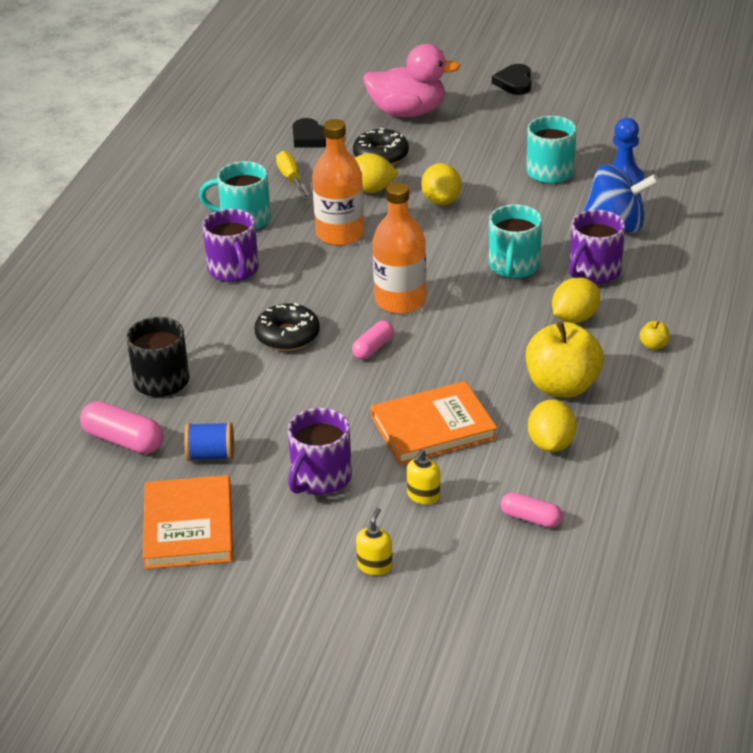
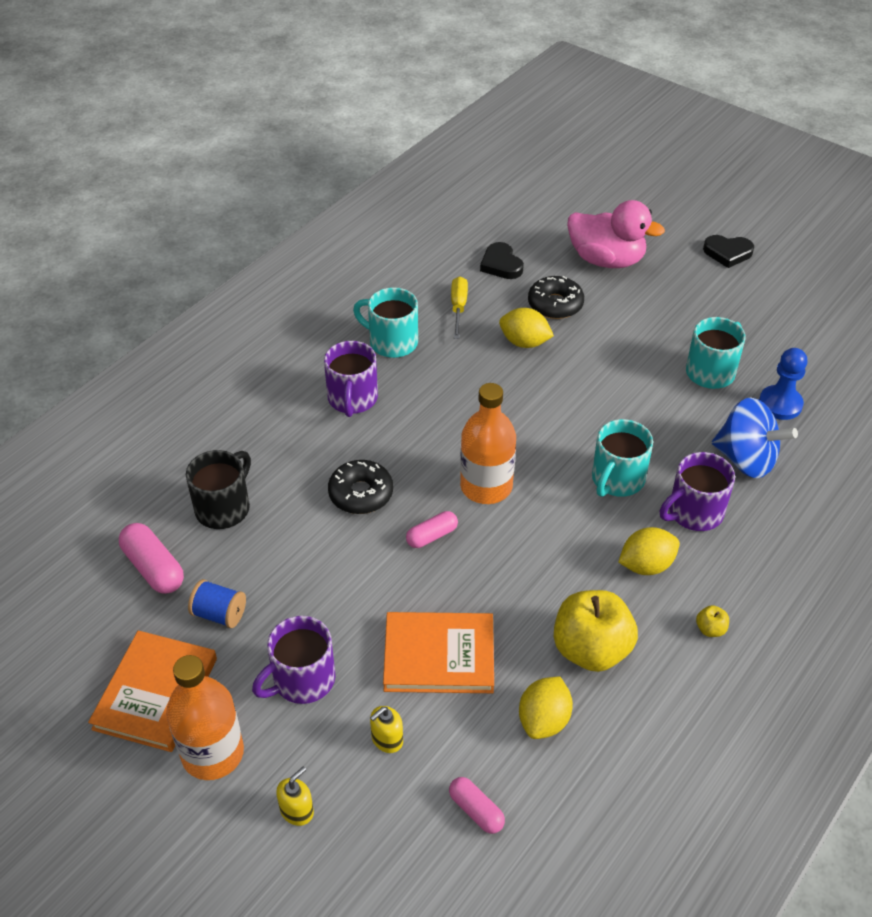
camera: 20 degrees right, 10 degrees up
(340, 234) = (470, 387): orange bottle -> orange bottle (213, 753)
(441, 201) = (585, 376): yellow lemon -> none
(514, 83) = (727, 253): black heart -> black heart turned 105 degrees counterclockwise

